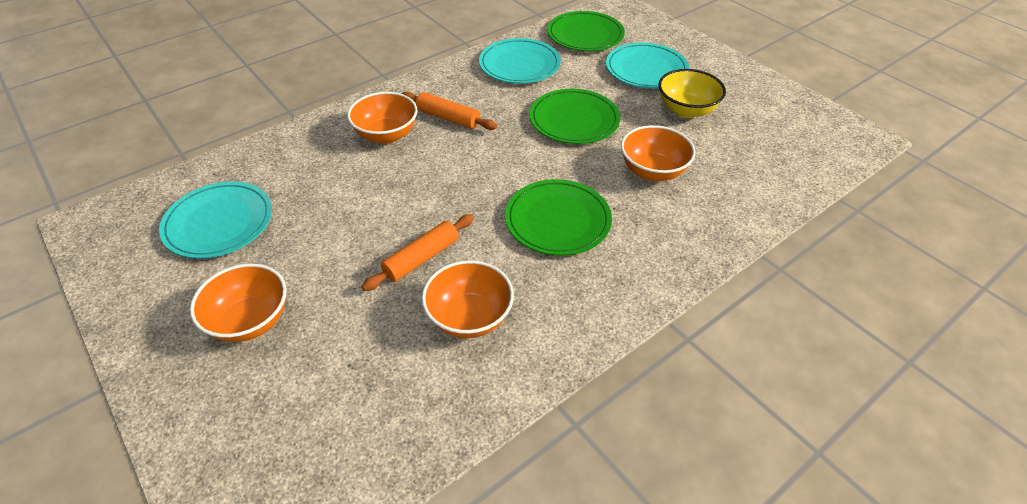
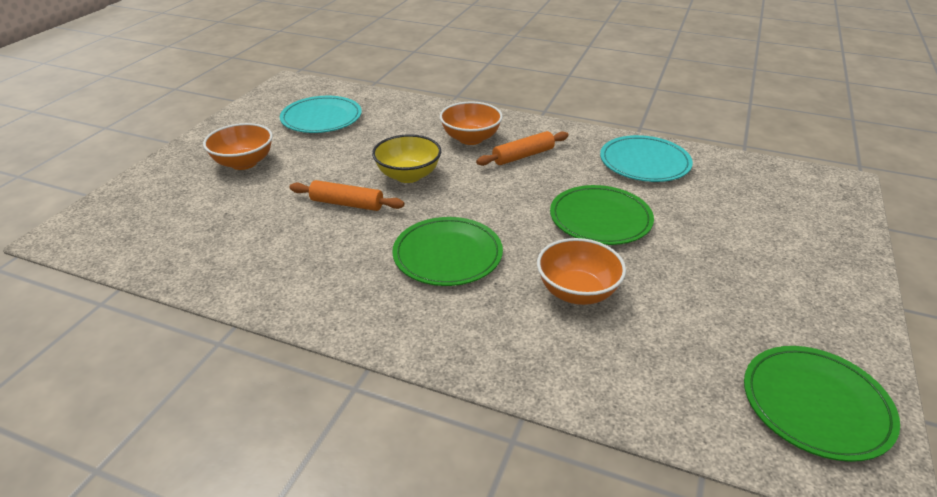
camera: 60 degrees right, 10 degrees down
(448, 118) = (523, 156): orange rolling pin -> orange rolling pin turned 60 degrees clockwise
(469, 317) = (300, 247): orange bowl -> none
(585, 35) = (751, 181): green plate -> green plate (816, 405)
(646, 69) = (749, 237): turquoise plate -> none
(686, 110) = (713, 287): yellow bowl -> yellow bowl (408, 175)

